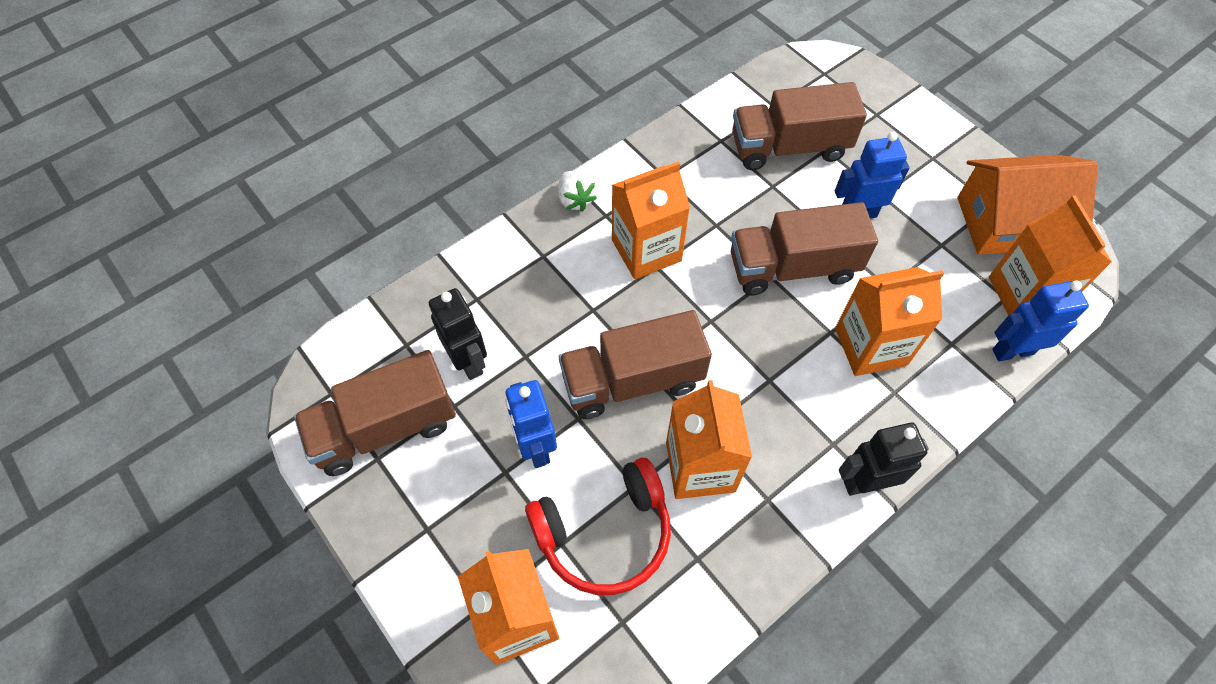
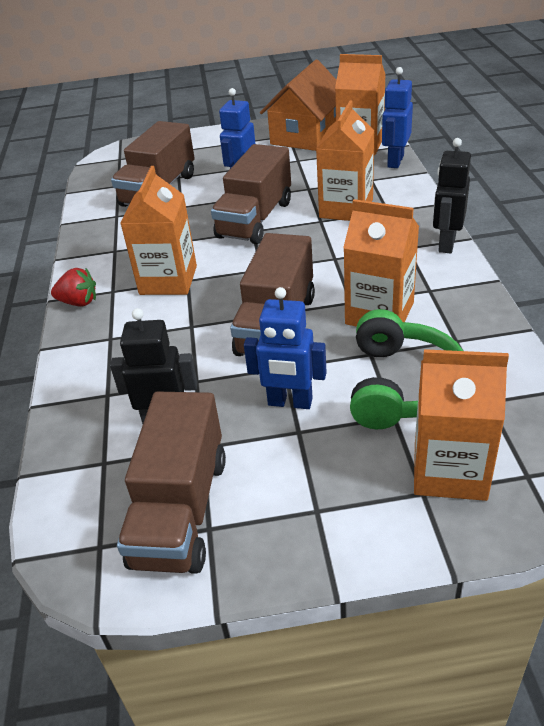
camera: 55 degrees left, 20 degrees down
(575, 199) = (79, 302): white strawberry -> red strawberry
(604, 533) = (401, 385): red headphones -> green headphones

